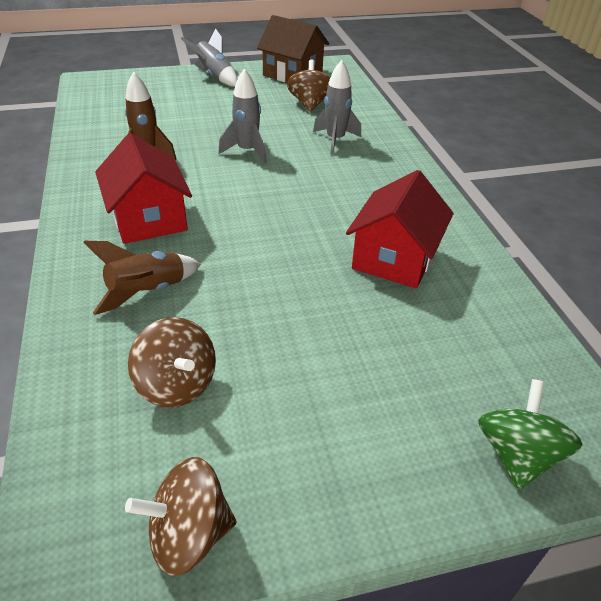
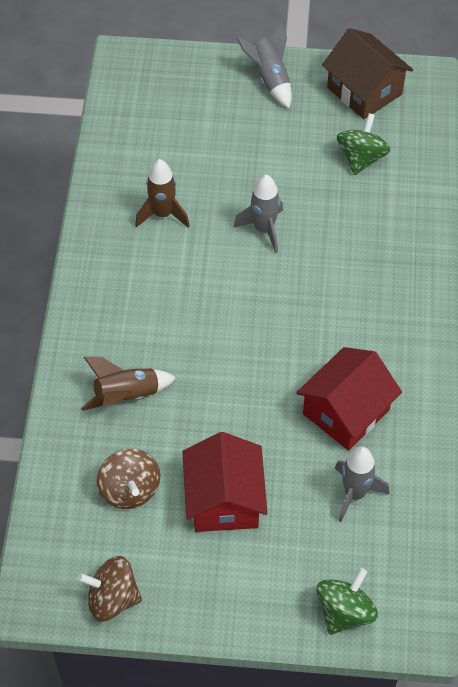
camera: 20 degrees right, 15 degrees up
(149, 219) = (145, 308): red house -> red house (224, 500)
(310, 104) = (361, 158): brown spinning top -> green spinning top
(335, 140) = (363, 231): grey rocket -> grey rocket (355, 494)

